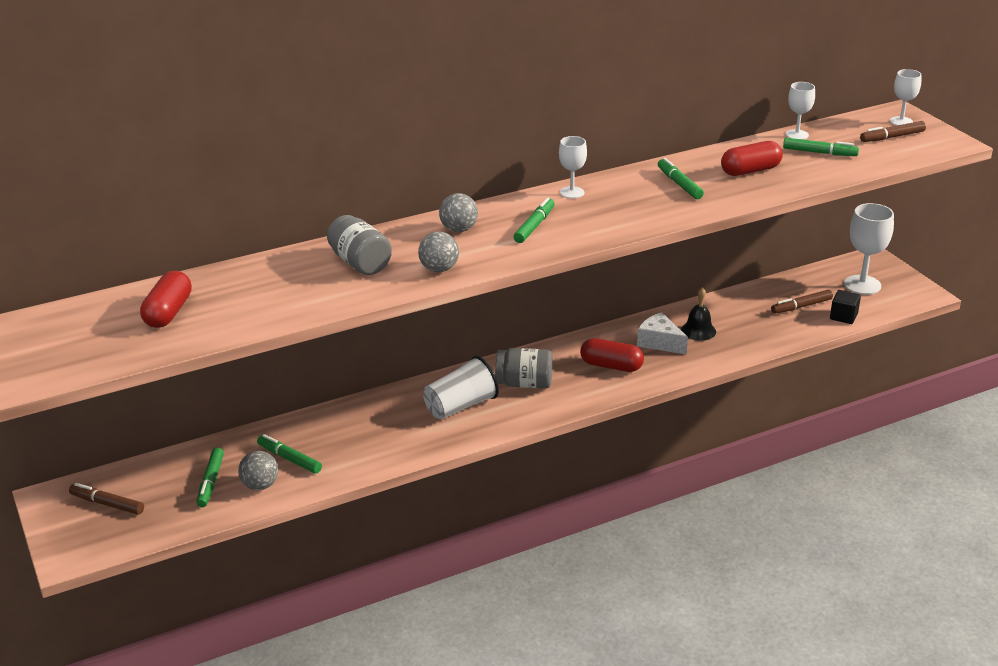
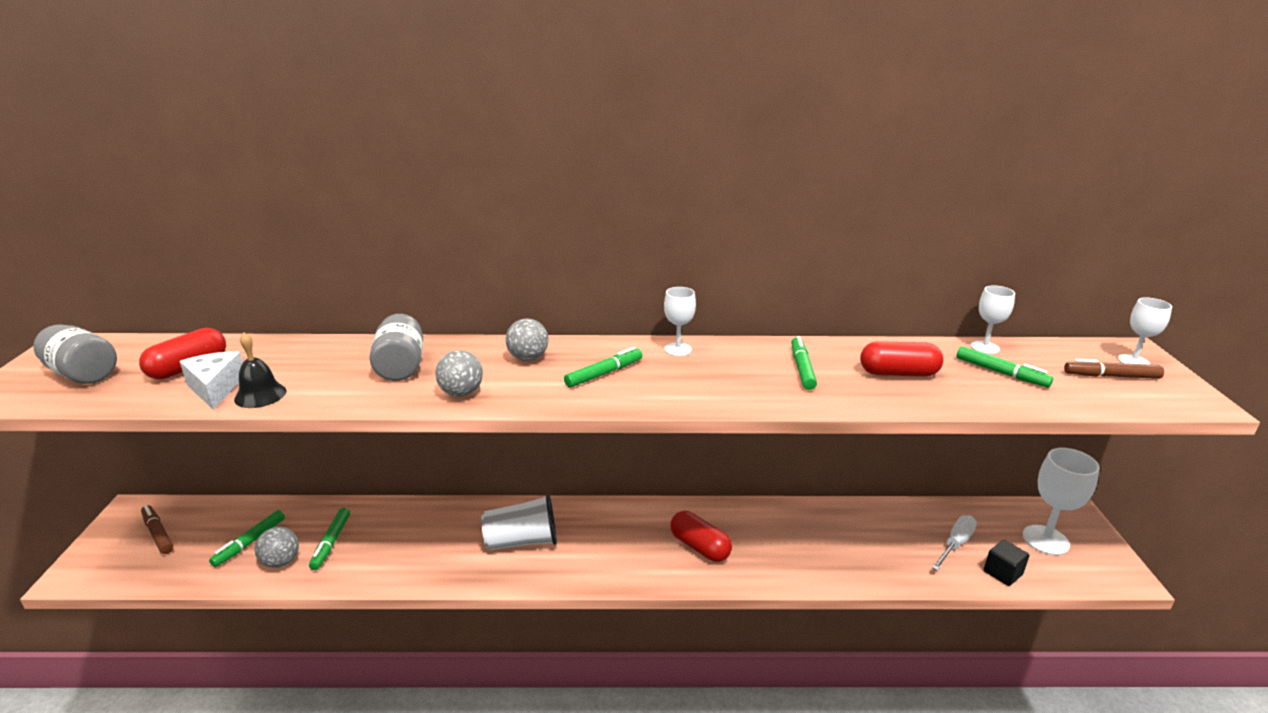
camera: 25 degrees right, 5 degrees down
(289, 459) = (331, 543): green marker -> green marker turned 150 degrees counterclockwise
(524, 383) = (600, 537): grey jar -> grey jar (83, 374)
(659, 342) = (768, 536): white cheese -> white cheese (215, 388)
(698, 331) = (819, 536): black bell -> black bell (260, 395)
(801, 306) = (955, 544): brown marker -> white screwdriver

